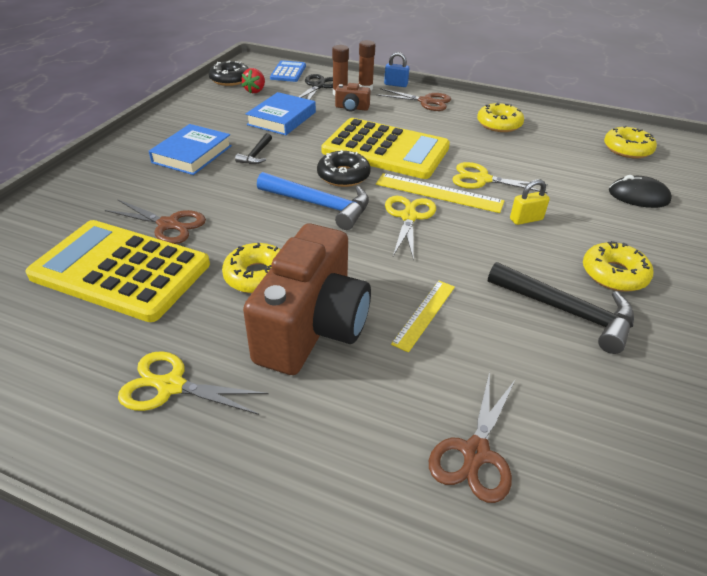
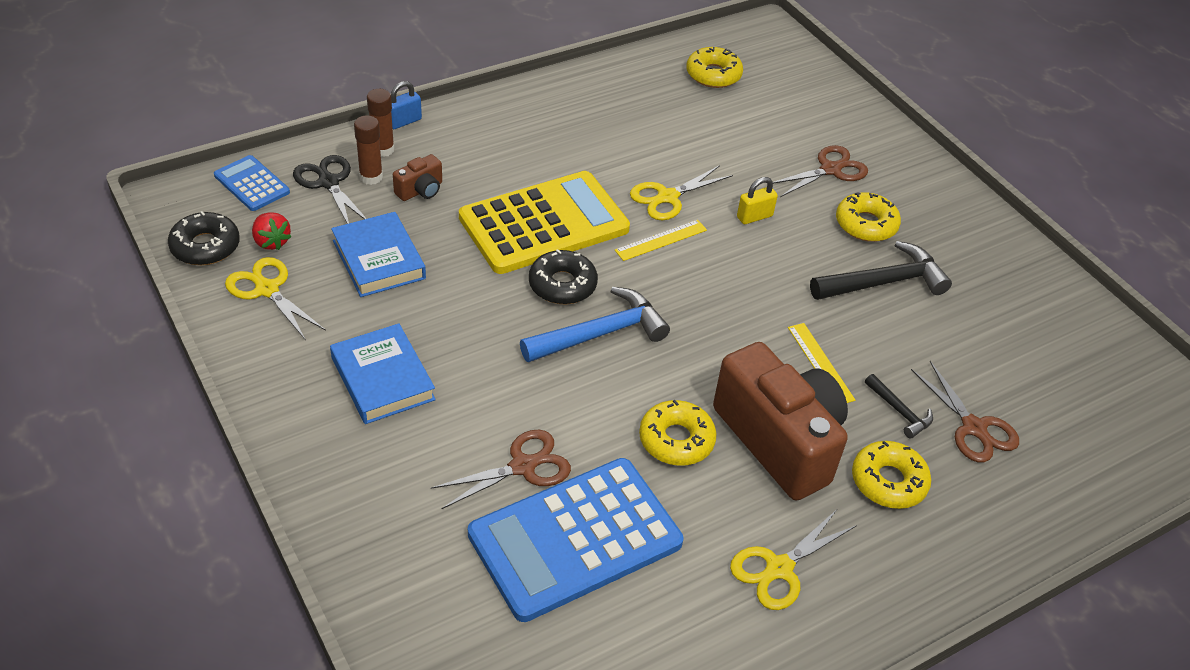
camera: 55 degrees left, 5 degrees up
(121, 270) = (575, 539): yellow calculator -> blue calculator
(256, 155) = (444, 326): black hammer -> black hammer (899, 411)
(409, 217) = (680, 285): yellow scissors -> yellow scissors (267, 290)
(425, 101) = (473, 127): brown scissors -> brown scissors (830, 170)
(438, 193) = (661, 240): yellow ruler -> yellow ruler, size x0.66
(499, 124) = (582, 114): yellow donut -> yellow donut (888, 481)
(526, 219) = (754, 217): yellow padlock -> yellow padlock turned 45 degrees clockwise
(638, 196) = (786, 129): black mouse -> none

